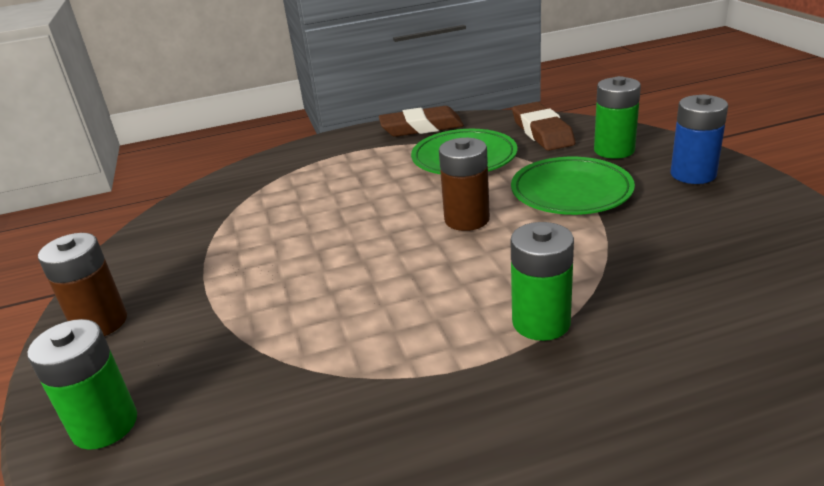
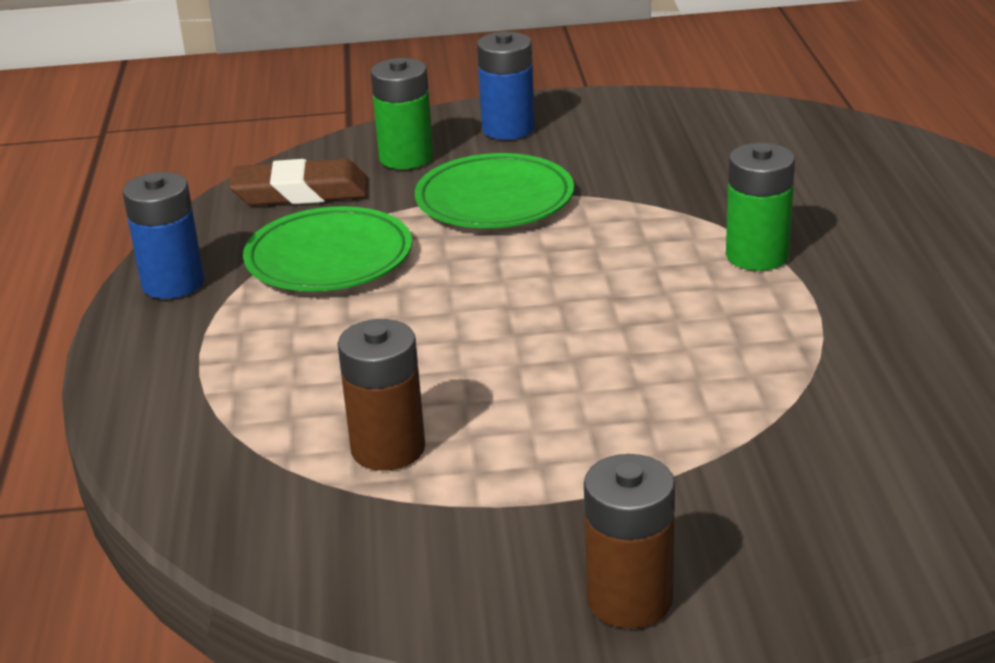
camera: 80 degrees left, 0 degrees up
(105, 425) = (865, 557): green battery -> none
(421, 127) = (173, 283): brown eraser -> blue battery
(467, 219) = (516, 274): brown battery -> brown battery (388, 449)

